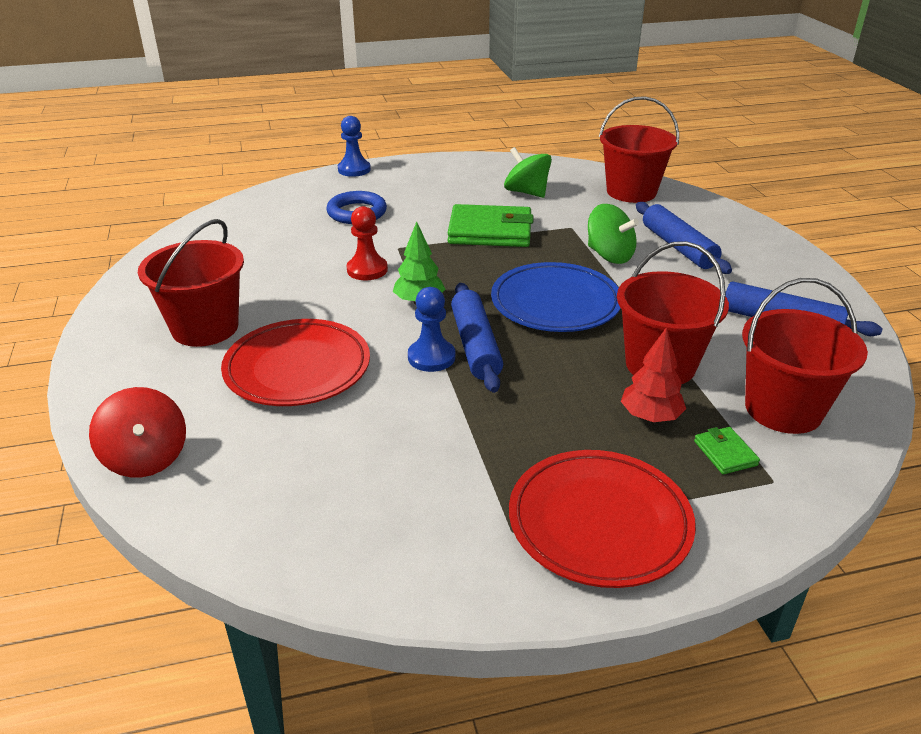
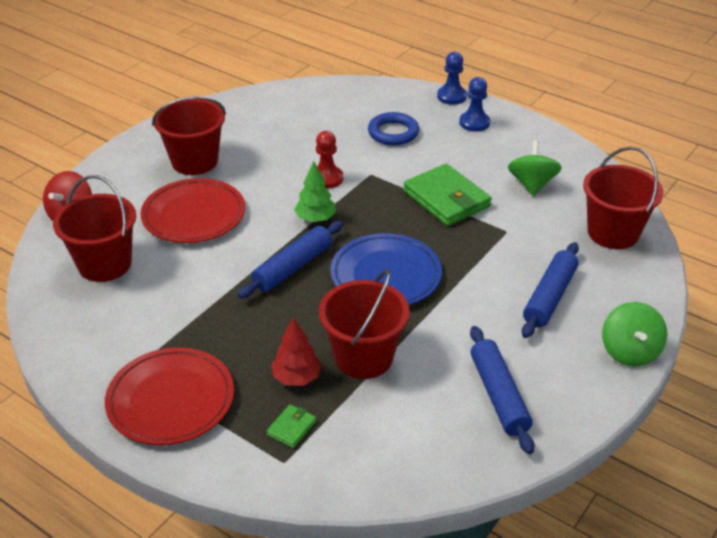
camera: 50 degrees right, 5 degrees up
(431, 357) = (260, 257): blue pawn -> blue pawn (474, 123)
(609, 255) = (487, 269): green spinning top -> green spinning top (629, 351)
(783, 409) = (374, 438): red bucket -> red bucket (105, 264)

